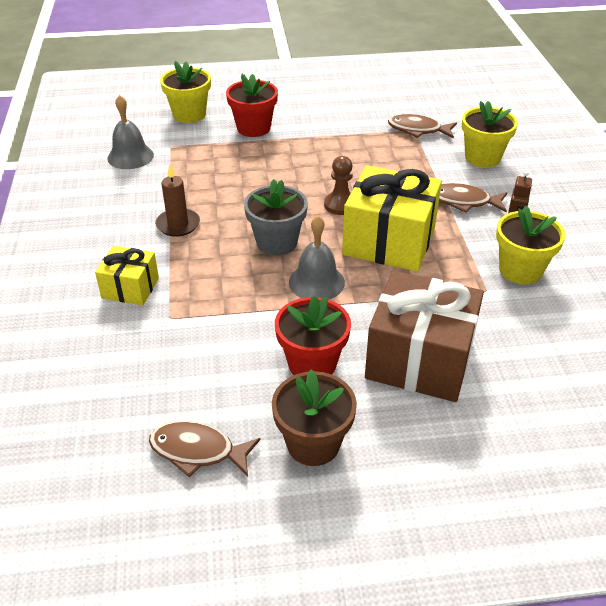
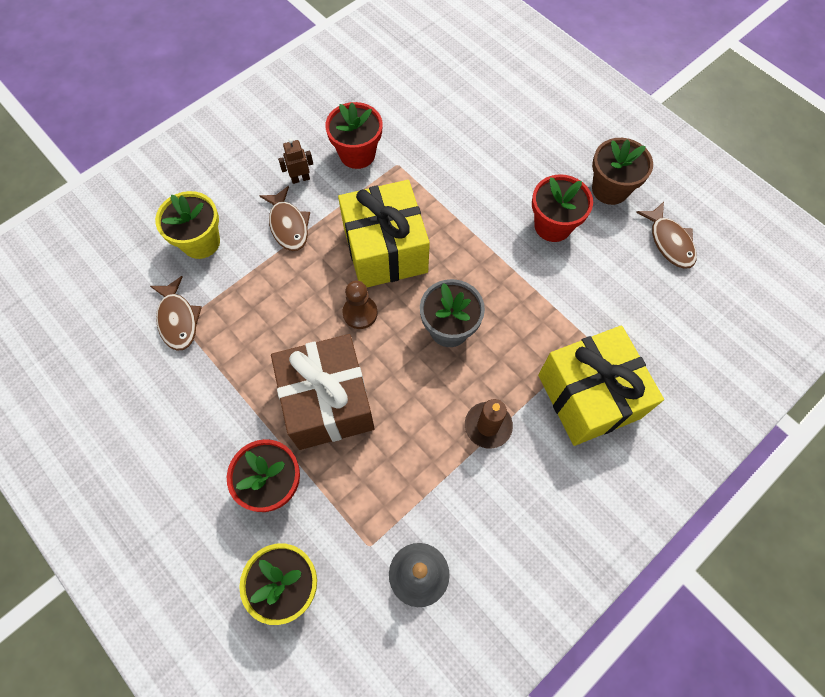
camera: 125 degrees left, 25 degrees up
(130, 288) = (589, 396): yellow gift -> yellow gift, size x1.86
(316, 282) = (473, 271): grey bell -> none
(419, 360) = (498, 171): brown gift -> brown gift (328, 402)
(520, 270) = (357, 154): yellow flower pot -> red flower pot

